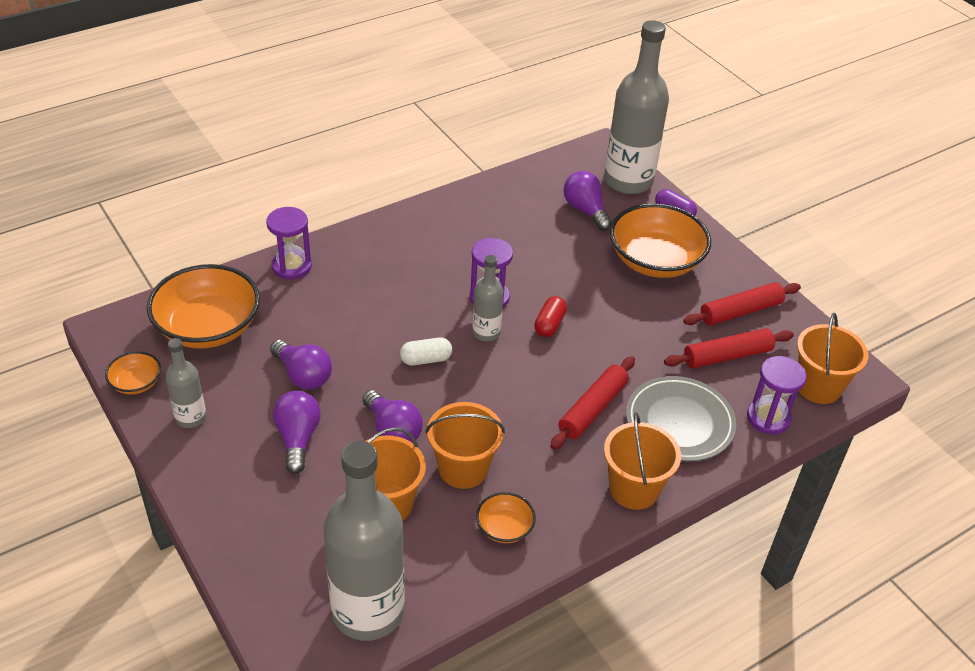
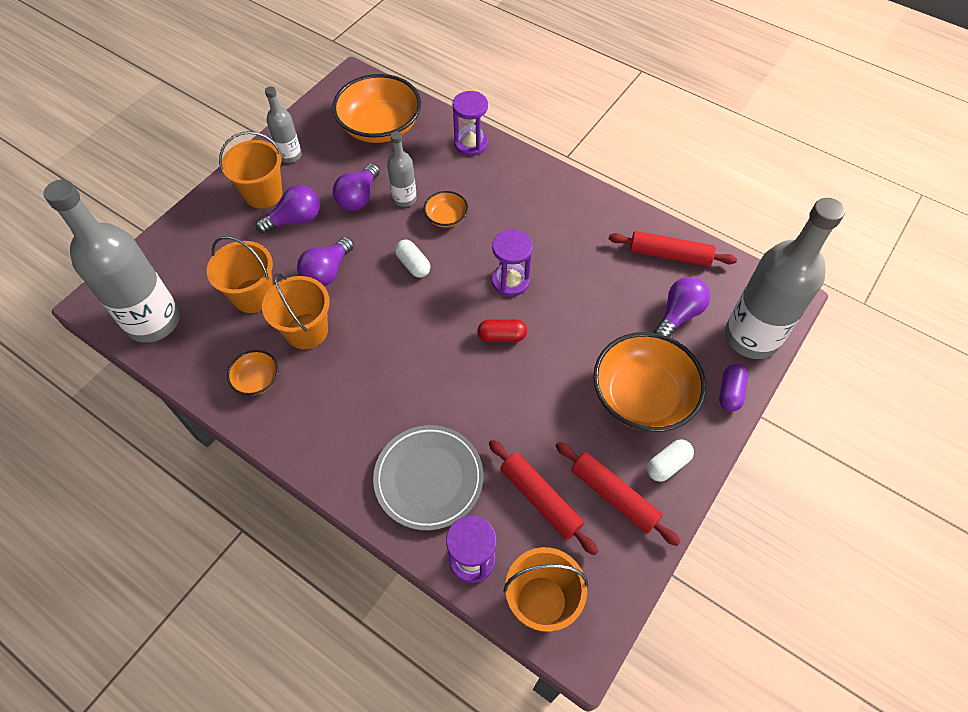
camera: 70 degrees right, 15 degrees up
(136, 383) = (309, 115): orange bowl -> orange bowl (446, 217)
(486, 332) = (466, 294): grey bottle -> grey bottle (404, 198)
(593, 409) = (413, 402): red rolling pin -> red rolling pin (669, 255)
(634, 489) = (332, 463): orange bucket -> orange bucket (263, 194)
(724, 271) = (667, 465): none -> white capsule

